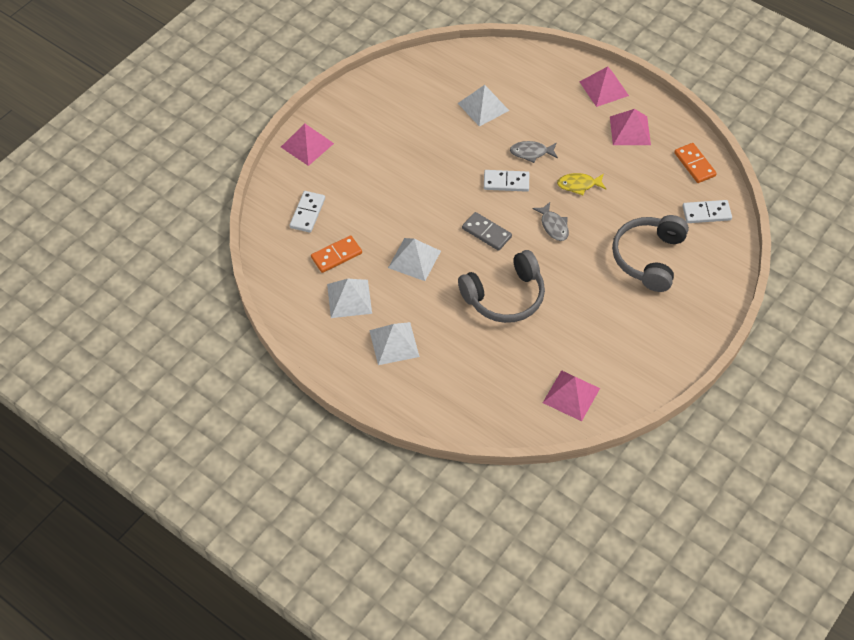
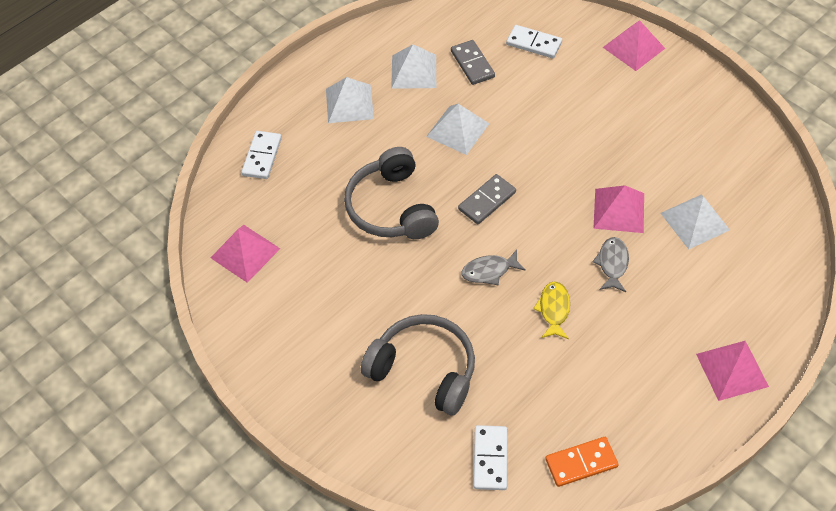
camera: 100 degrees right, 0 degrees up
(336, 255) = (472, 64): orange domino -> grey domino
(506, 182) = (564, 230): white domino -> white domino (262, 156)
(630, 130) = (649, 389): pink pyramid -> pink pyramid (619, 210)

